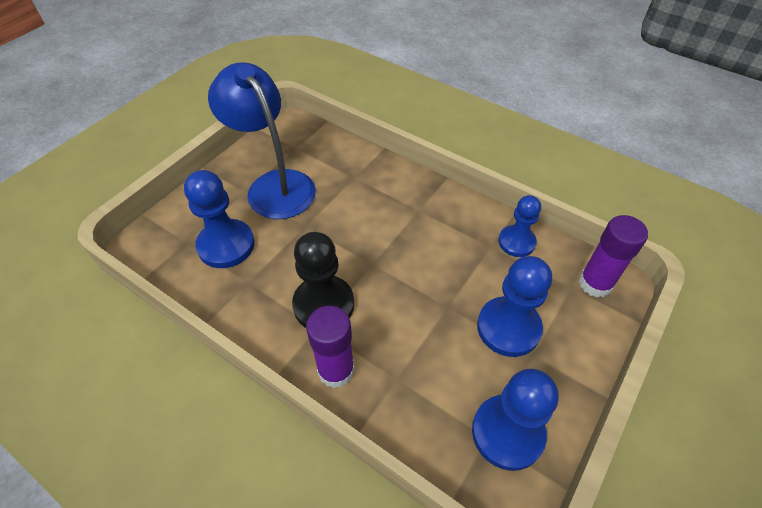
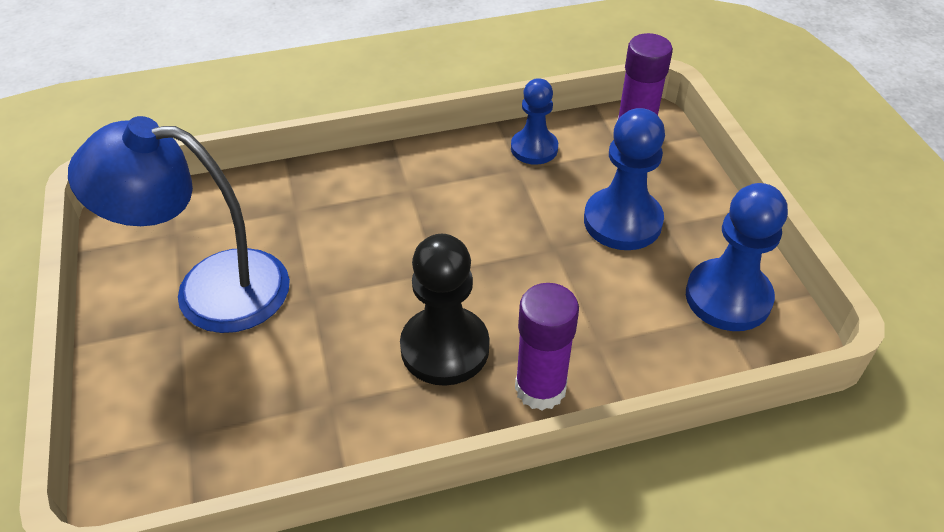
camera: 50 degrees left, 5 degrees down
(226, 245) = (247, 393): blue pawn -> none

